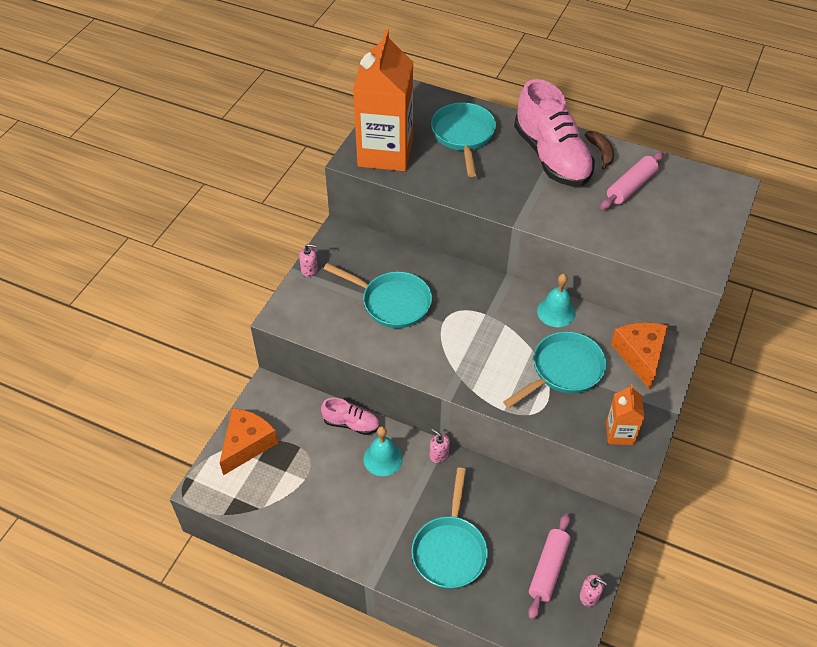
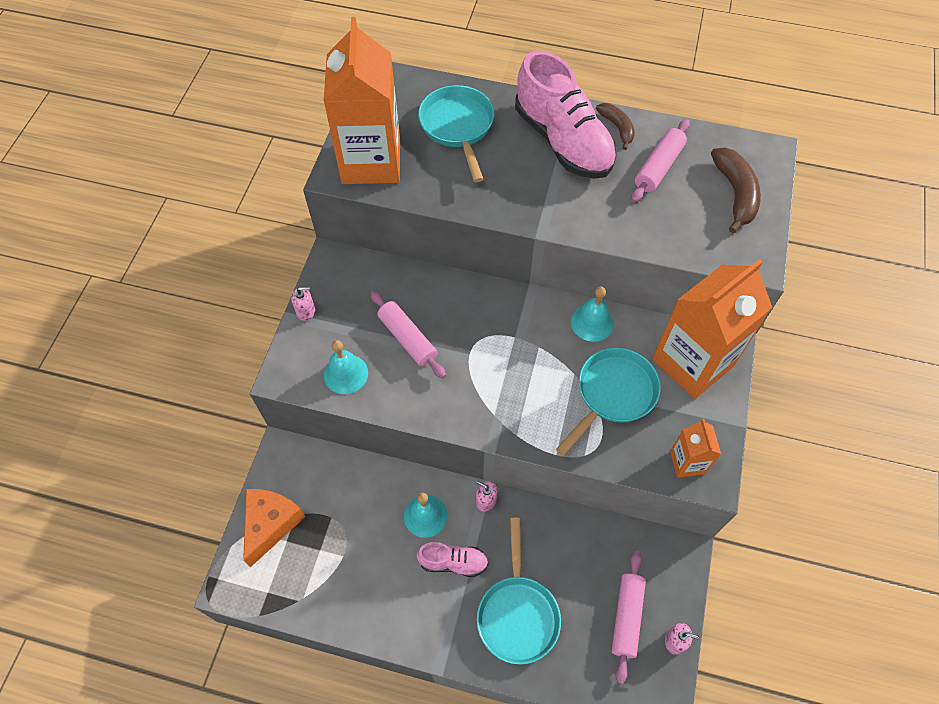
camera: 10 degrees left, 10 degrees up
(334, 322) = (346, 374): none -> turquoise bell
(351, 424) = (383, 479): pink shoe -> pink shoe (453, 562)
(392, 302) = (407, 339): turquoise pan -> pink rolling pin
(640, 356) = (692, 362): orange cheese -> orange carton
(694, 215) = (735, 193): none -> brown banana

